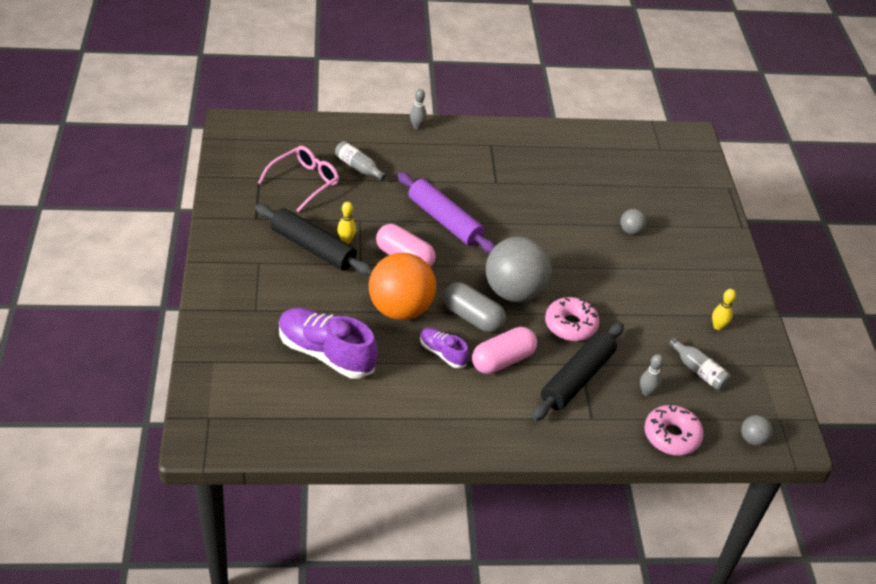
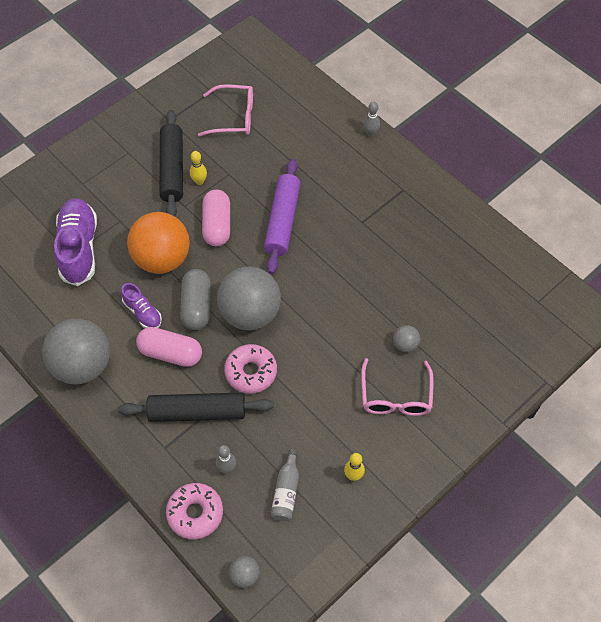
camera: 55 degrees right, 15 degrees up
(358, 167) = (283, 133): grey bottle -> none
(442, 353) = (143, 313): purple shoe -> purple shoe turned 135 degrees clockwise
(456, 423) = (82, 365): none -> grey ball
(670, 263) = (395, 396): none -> pink glasses

